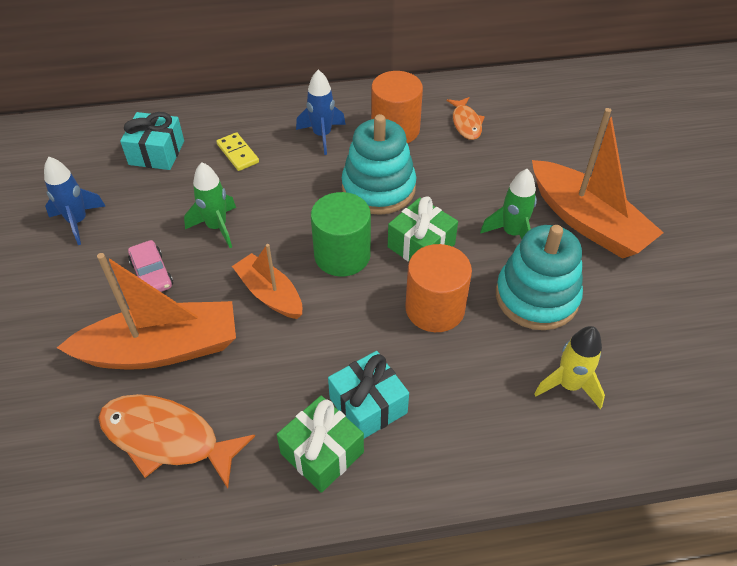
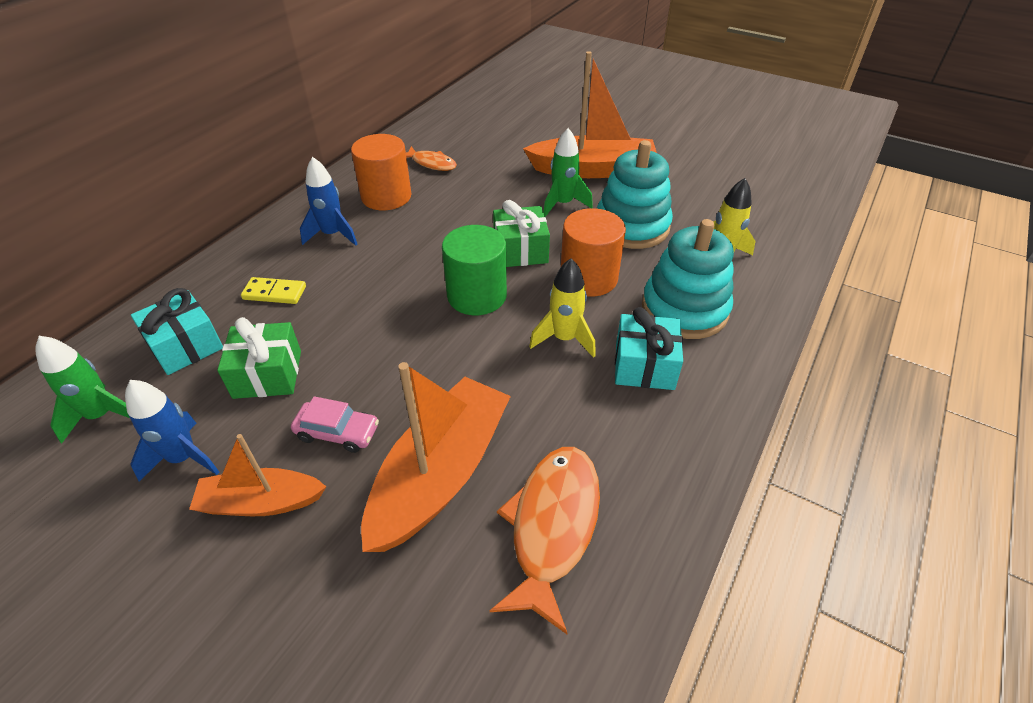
camera: 50 degrees left, 5 degrees down
(167, 438) = (552, 526): orange fish -> orange fish turned 135 degrees clockwise
(217, 227) = (343, 354): green rocket -> green rocket (102, 415)
(270, 294) = (465, 361): orange boat -> orange boat (261, 502)
(322, 453) = (666, 420): green gift -> green gift (267, 374)
(348, 336) = (564, 339): none -> yellow rocket
(378, 188) = (434, 238): turquoise stacking toy -> turquoise stacking toy (684, 309)

